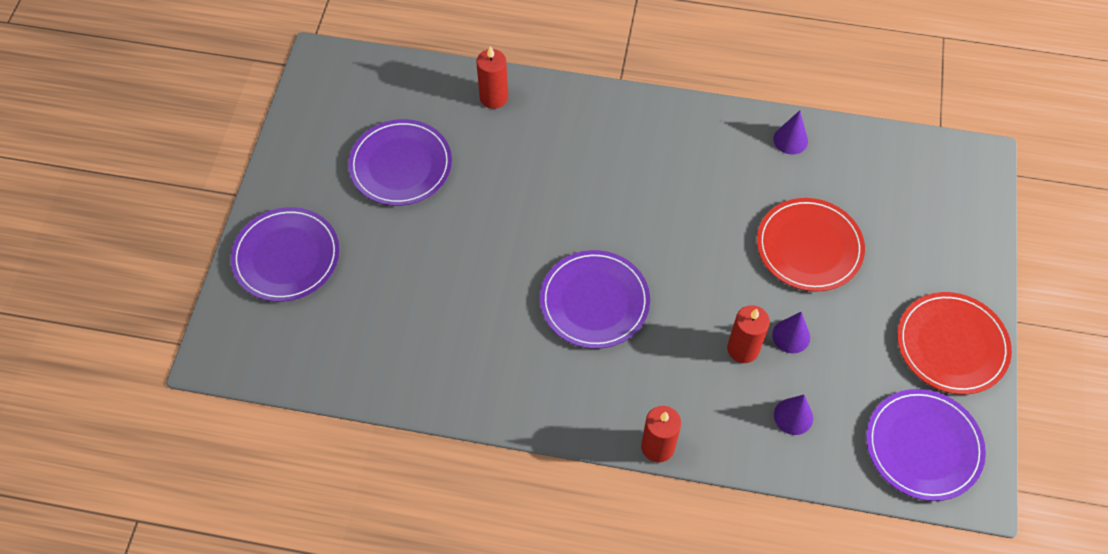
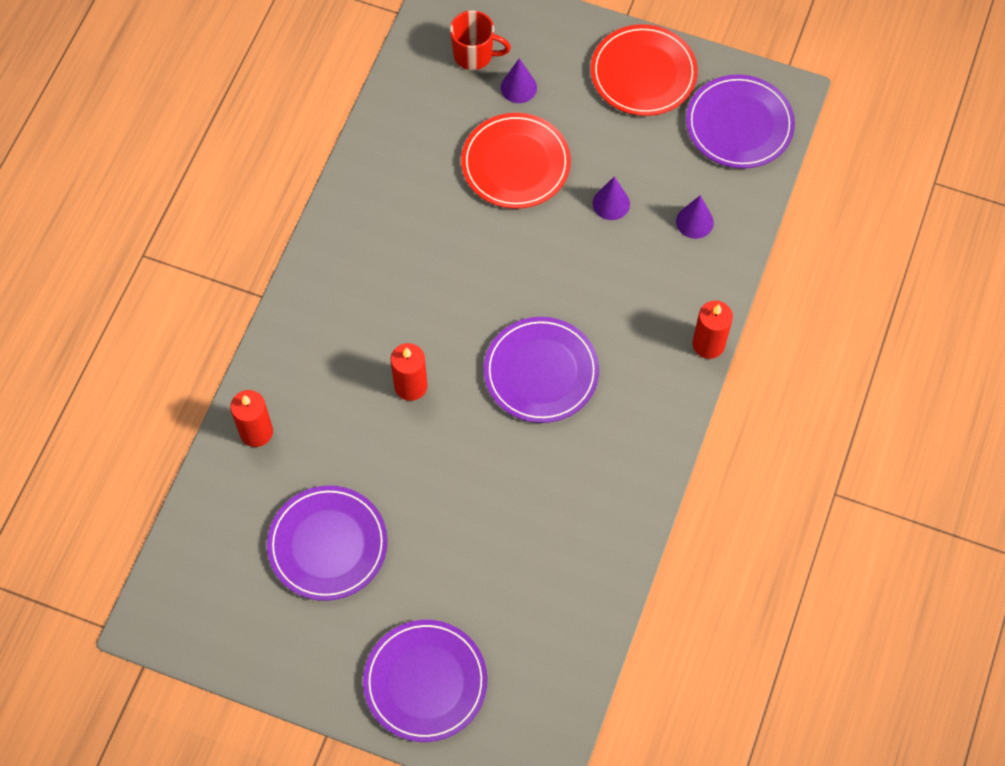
camera: 80 degrees left, 5 degrees up
(743, 349) = (618, 248): red candle -> red candle (410, 386)
(790, 140) = (384, 149): purple cone -> purple cone (518, 87)
(916, 194) = (474, 55): none -> red mug

